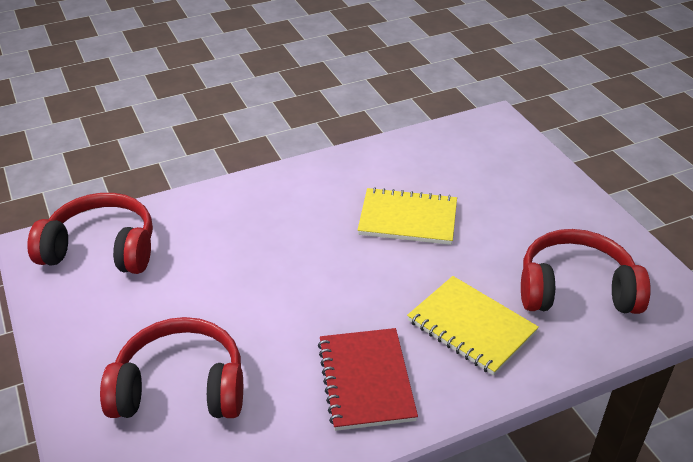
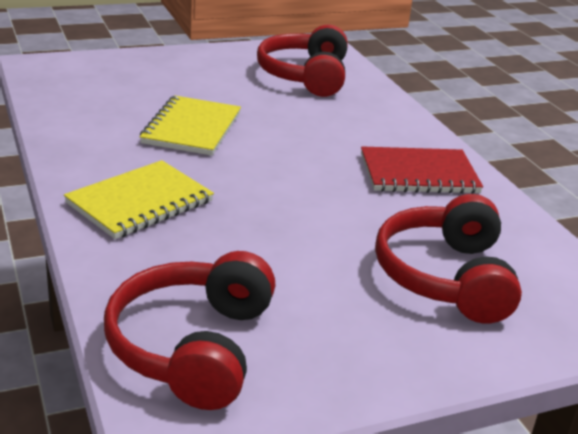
camera: 90 degrees left, 10 degrees down
(471, 327) = (349, 121): yellow notebook -> yellow notebook (140, 202)

